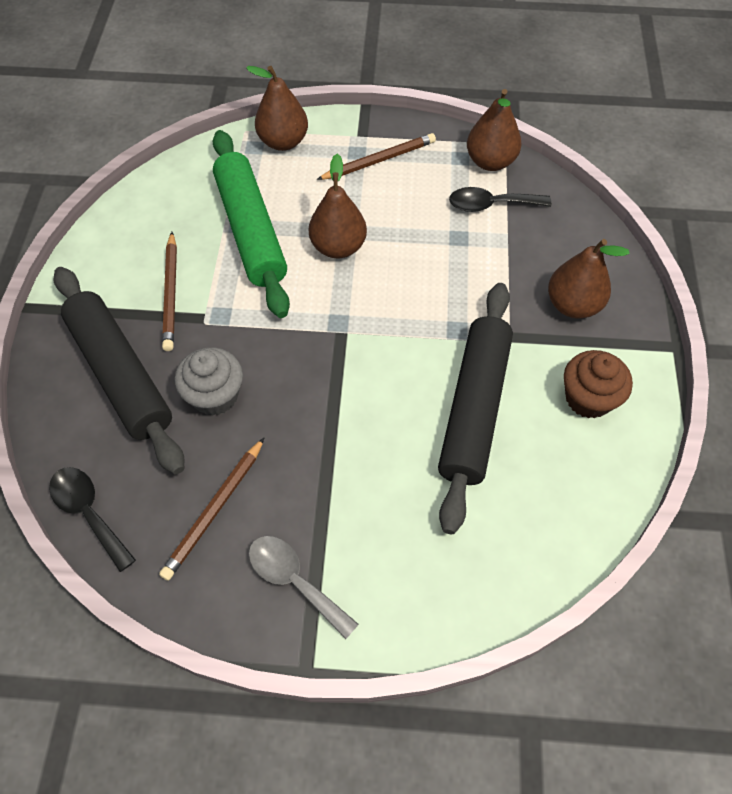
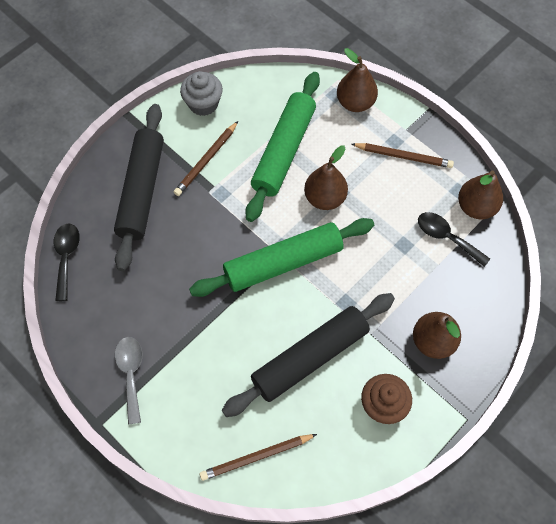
camera: 40 degrees right, 5 degrees up
(215, 395) = (178, 240): grey cupcake -> grey cupcake (203, 104)
(215, 510) = (125, 304): brown pencil -> brown pencil (256, 457)
(355, 337) = (283, 263): none -> green rolling pin

